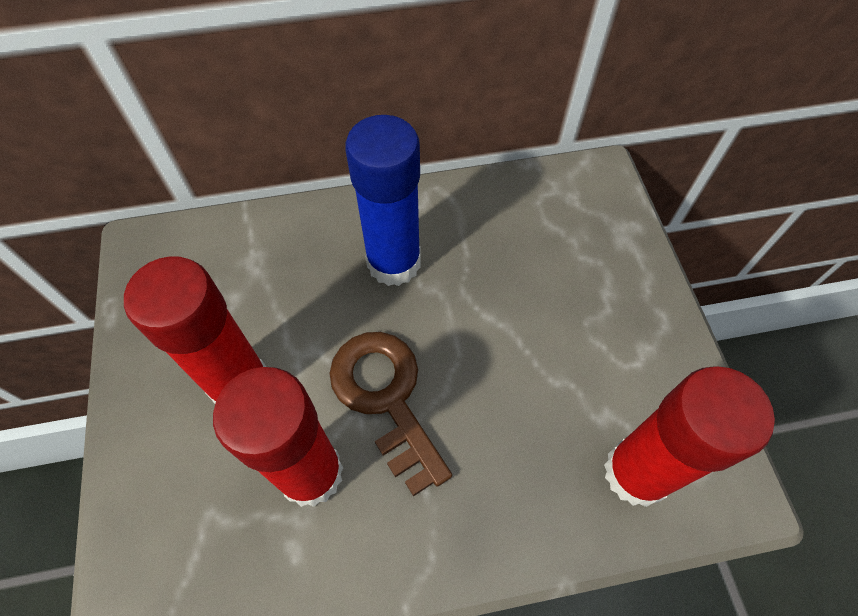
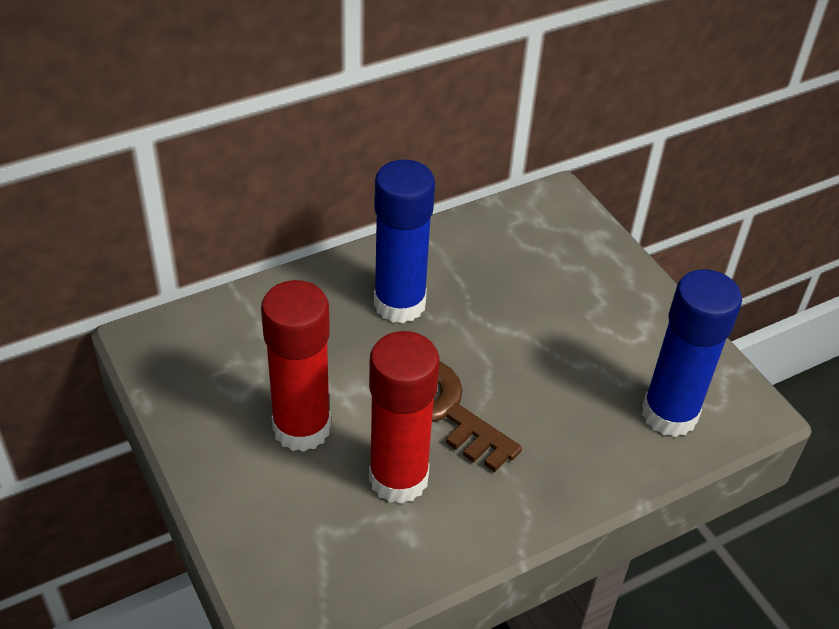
camera: 20 degrees left, 15 degrees down
(636, 473) = (669, 414): red glue stick -> blue glue stick

